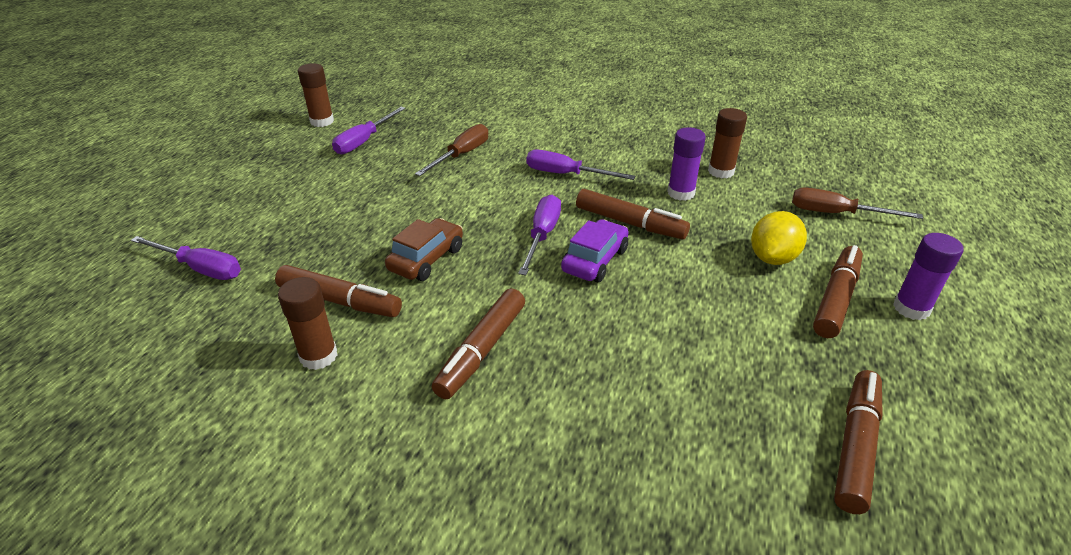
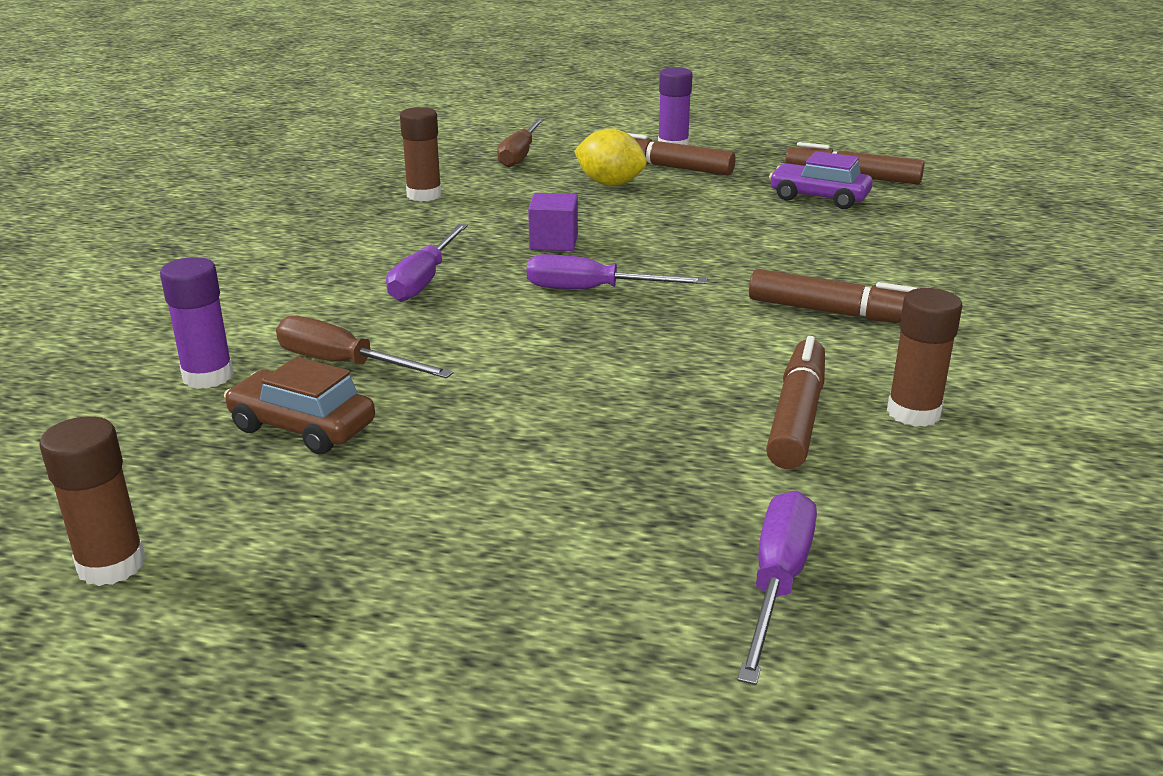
camera: 95 degrees left, 10 degrees down
(364, 141) = (252, 479): purple screwdriver -> none
(426, 259) = (672, 363): brown car -> brown car (302, 427)
(594, 260) = (640, 260): purple car -> purple car (819, 198)
(630, 223) = (553, 242): brown marker -> purple cube
(681, 193) = (478, 216): purple glue stick -> purple glue stick (208, 376)

